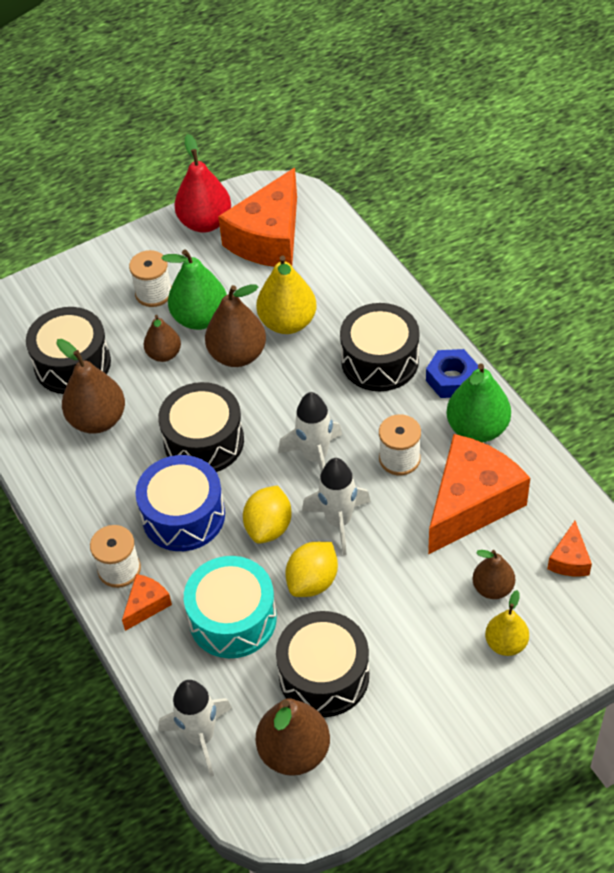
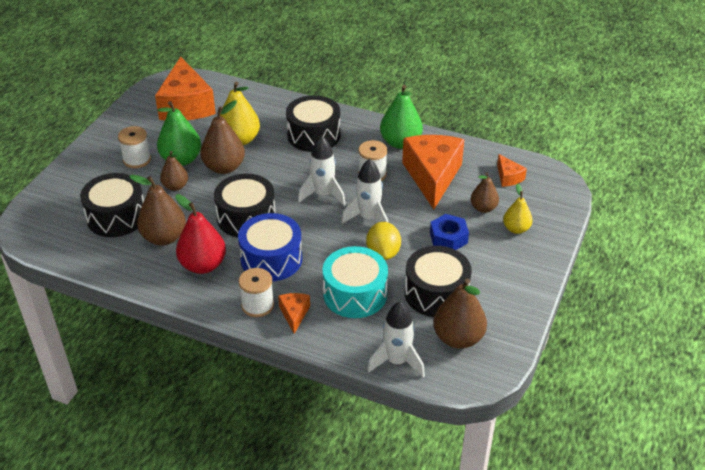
camera: 40 degrees left, 10 degrees down
(205, 222) = (136, 113): red pear -> red pear (203, 265)
(269, 527) = (330, 240): yellow lemon -> none
(452, 379) = (363, 127): blue nut -> blue nut (448, 238)

